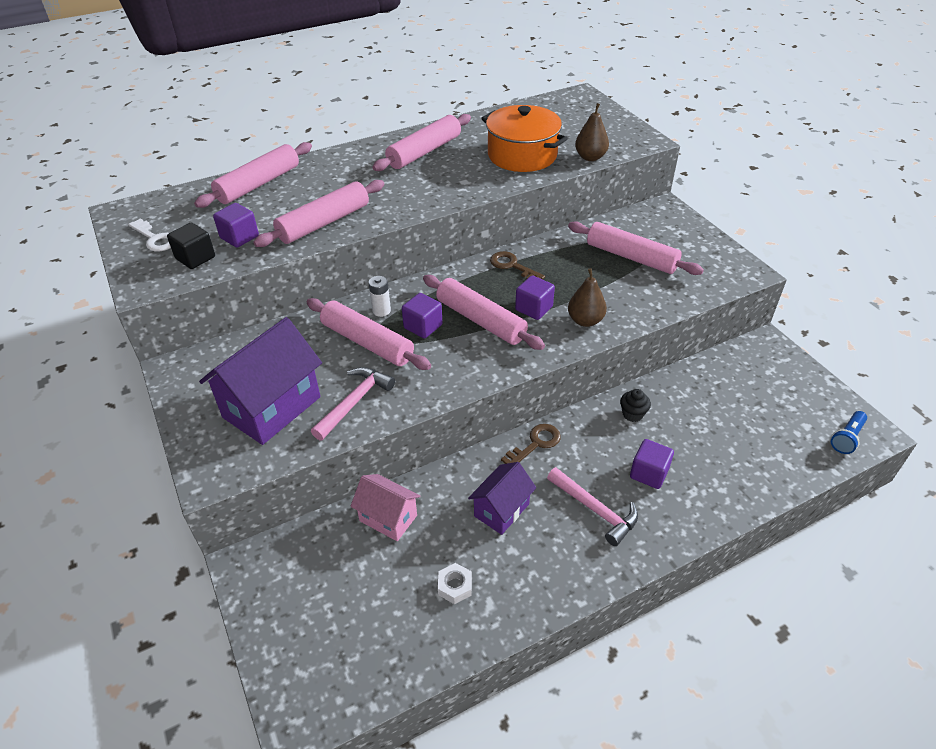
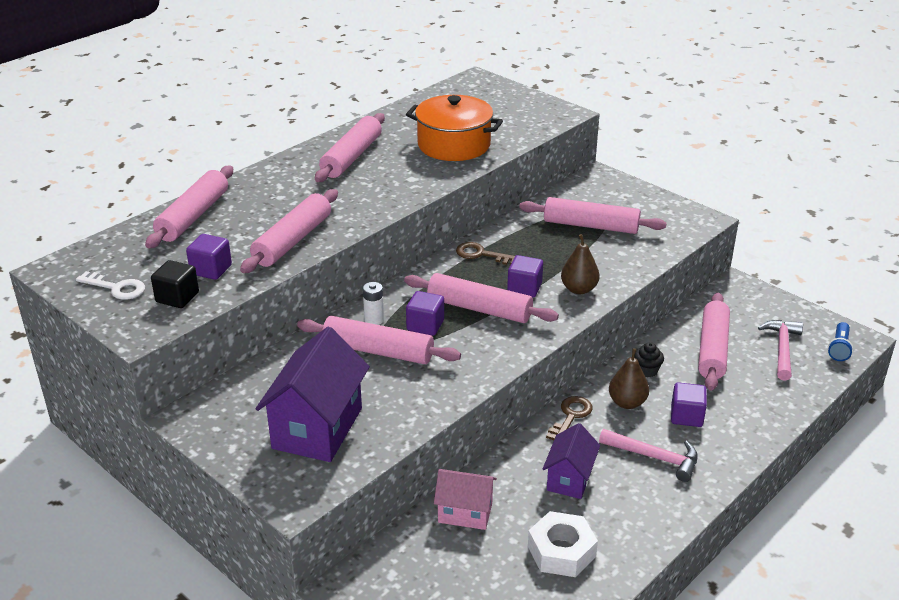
camera: 20 degrees left, 10 degrees down
(355, 402) = (399, 405): pink hammer -> pink hammer (782, 349)
(455, 586) = (561, 551): white nut -> white nut, size x1.79
(590, 157) = (521, 137): brown pear -> brown pear (627, 403)
(710, 407) = (712, 349): none -> pink rolling pin

